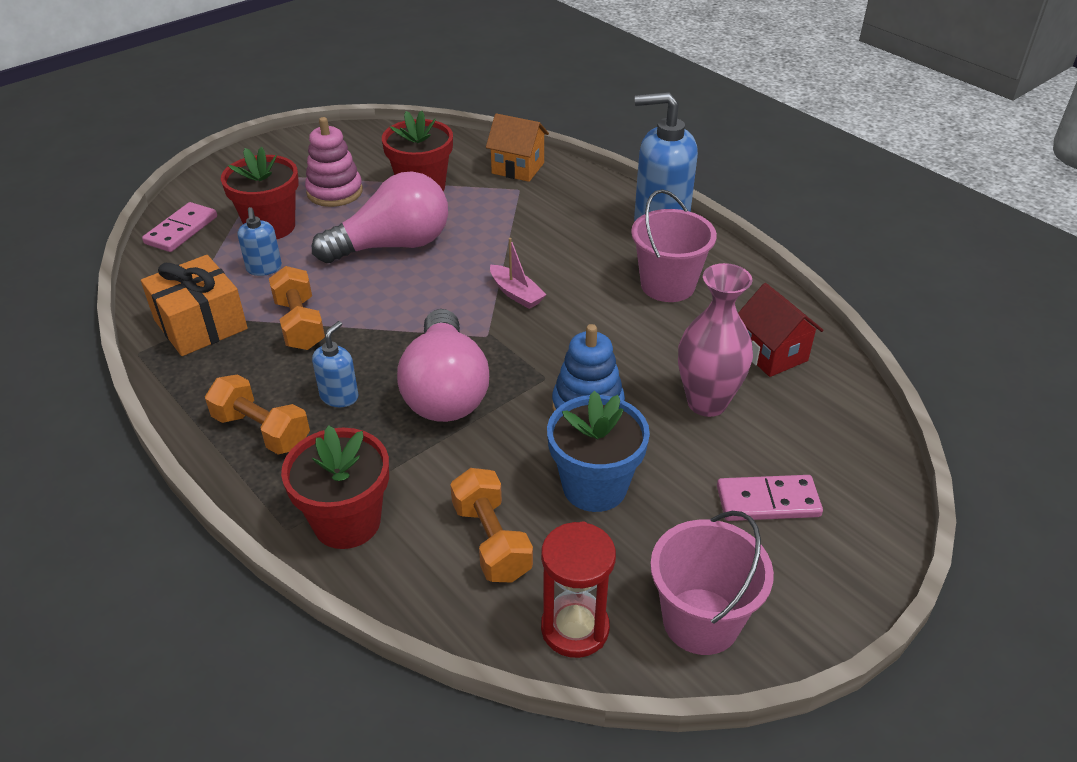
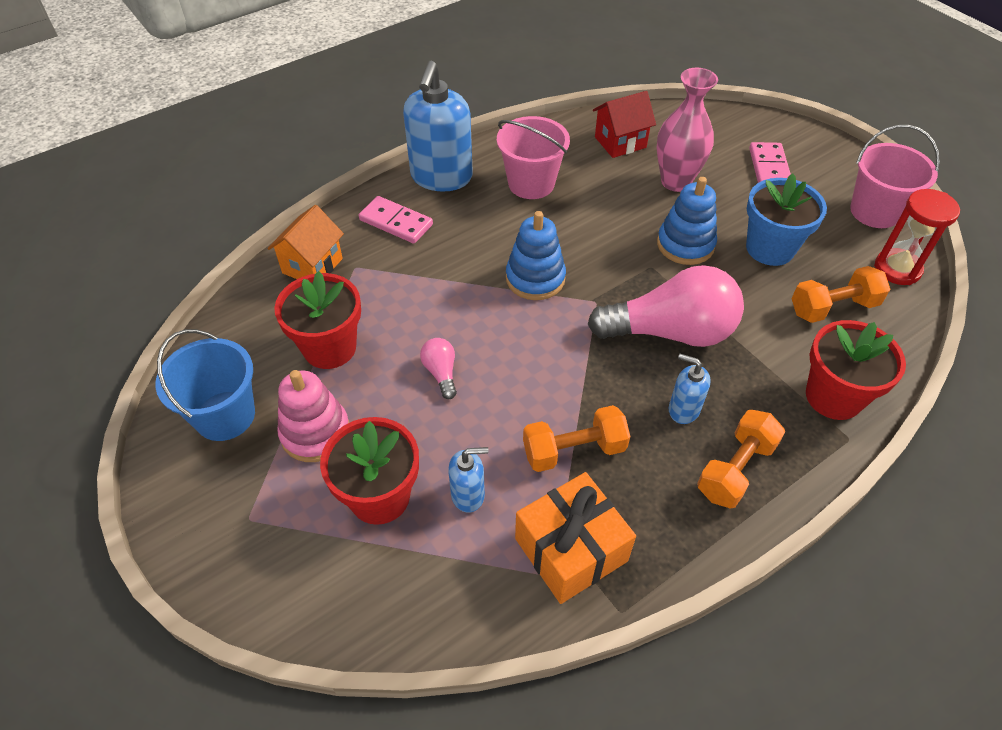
camera: 85 degrees left, 10 degrees up
(181, 230) = (366, 606): pink domino -> pink domino (396, 222)
(355, 152) = (225, 415): none -> blue bucket
(393, 245) = (441, 373): pink light bulb -> pink light bulb, size x0.42
(516, 294) = (535, 278): pink boat -> blue stacking toy

